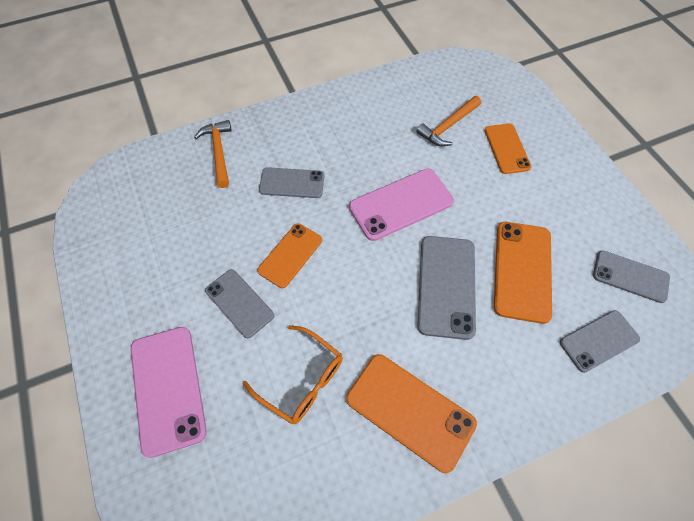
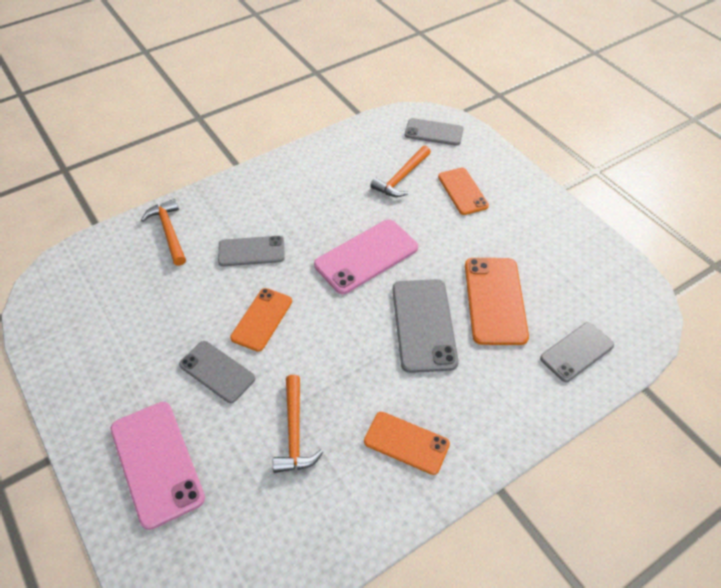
camera: 10 degrees left, 10 degrees down
(302, 380) = (294, 432): orange glasses -> orange hammer
(410, 411) = (406, 442): orange phone -> orange phone, size x0.66
(630, 276) = (597, 291): grey phone -> grey phone (433, 132)

